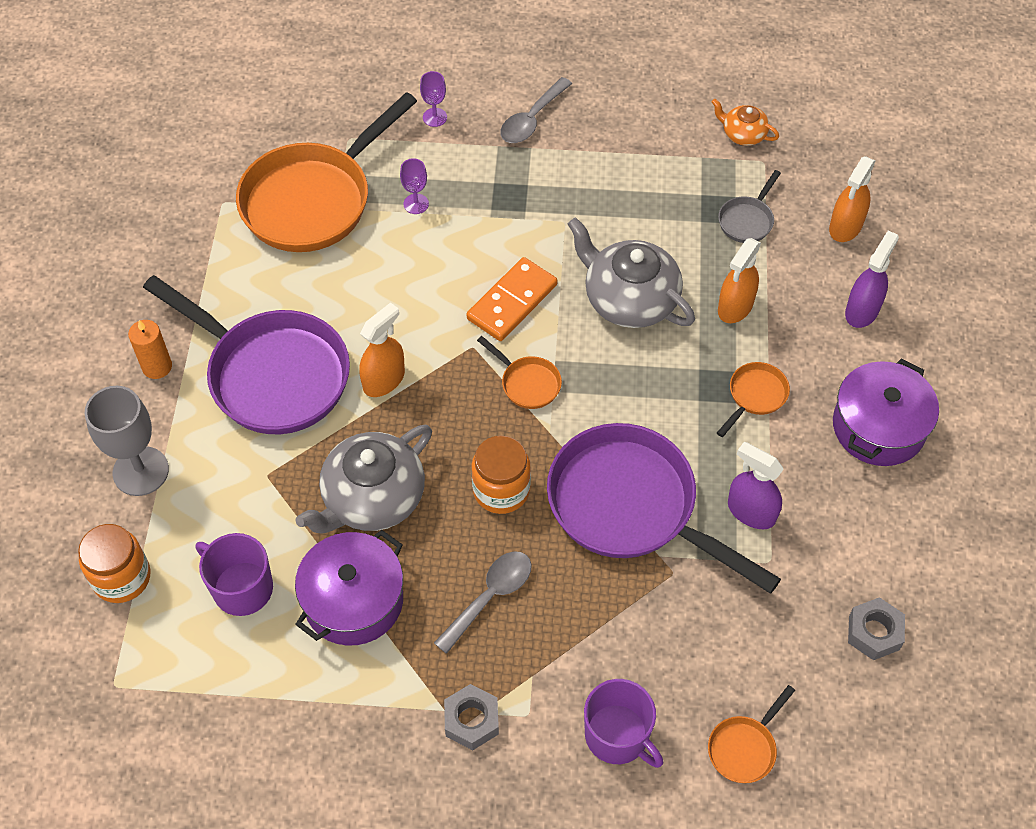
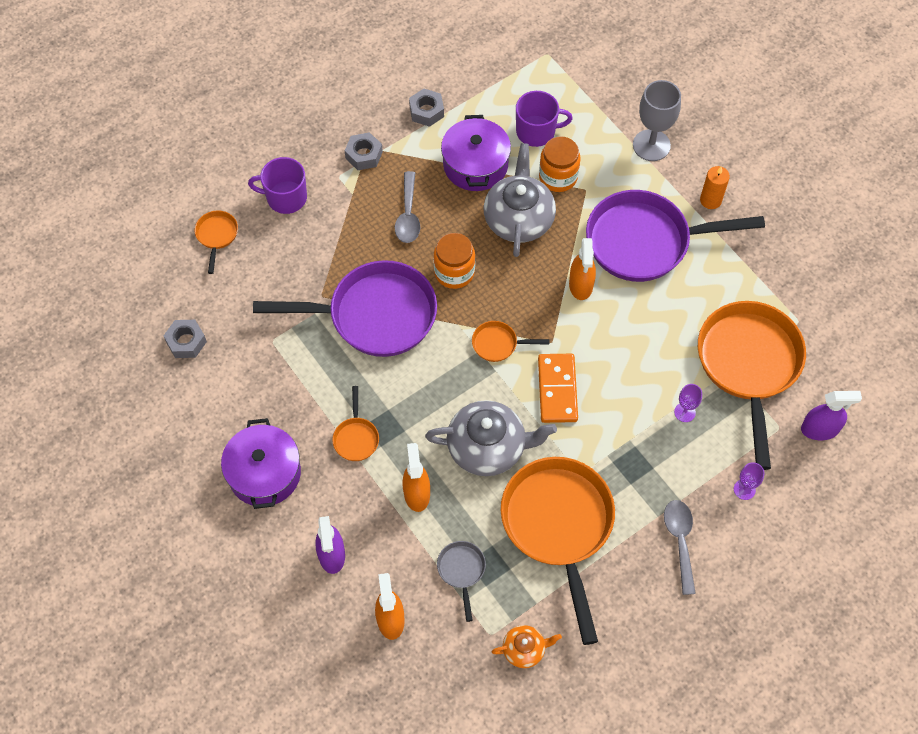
camera: 140 degrees right, 5 degrees up
(121, 577) = (599, 95): orange jar -> orange jar (558, 177)
(339, 722) = (426, 111): none -> grey nut
(626, 196) = (559, 526): none -> orange pan
(751, 512) = (304, 361): purple spray bottle -> purple spray bottle (820, 429)

